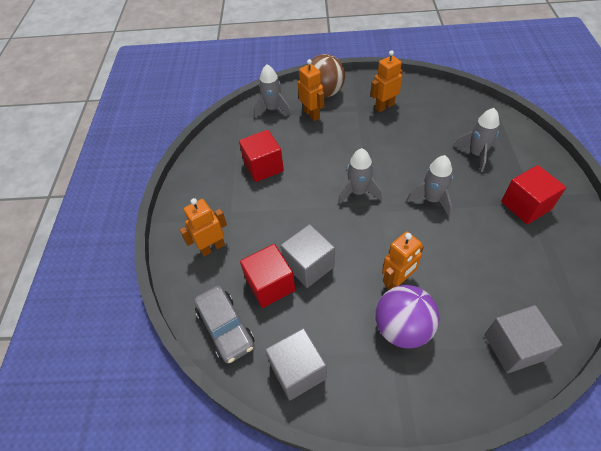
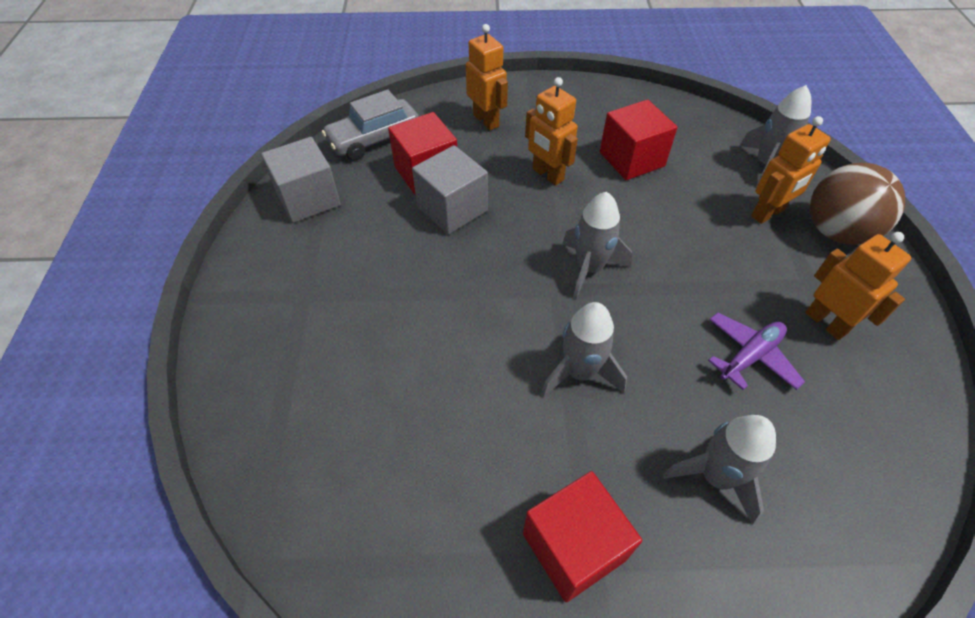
camera: 85 degrees right, 0 degrees up
(397, 281) = (416, 305): orange robot -> orange robot (547, 175)
(402, 328) = (341, 304): purple ball -> none
(408, 134) = (750, 356): none -> purple plane
(513, 347) = (281, 443): grey cube -> none

